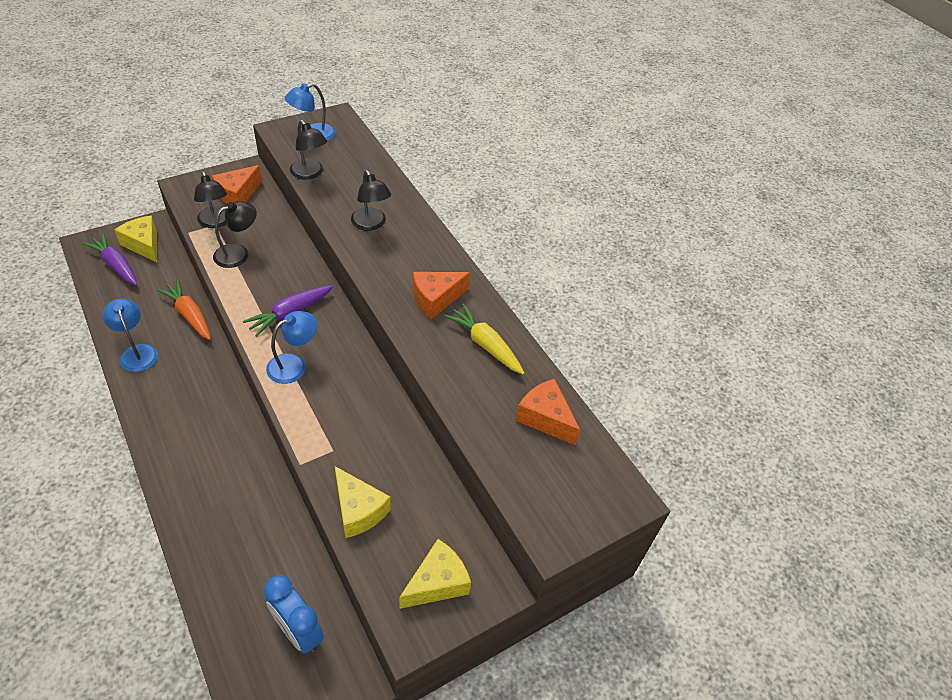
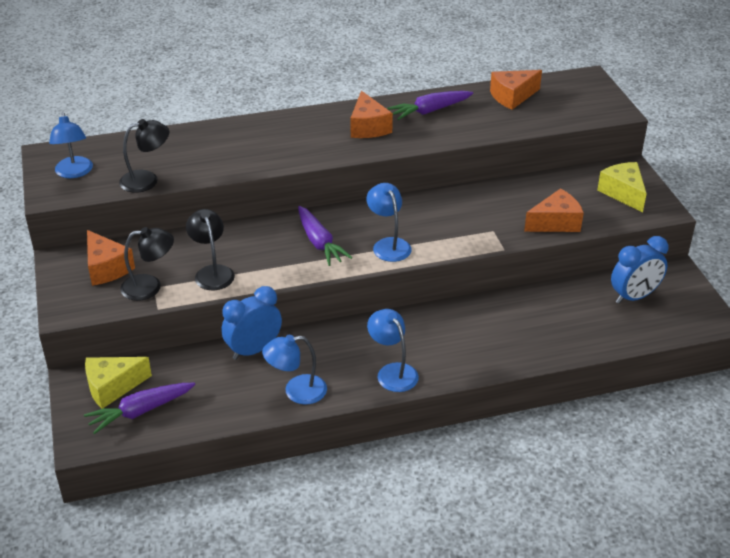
camera: 70 degrees left, 10 degrees down
(162, 415) = (392, 372): none -> blue lamp
(189, 315) = (253, 350): orange carrot -> blue clock
(358, 510) = (555, 223): yellow cheese -> orange cheese
(371, 224) = (250, 150): black lamp -> none
(485, 345) = (430, 111): yellow carrot -> purple carrot

